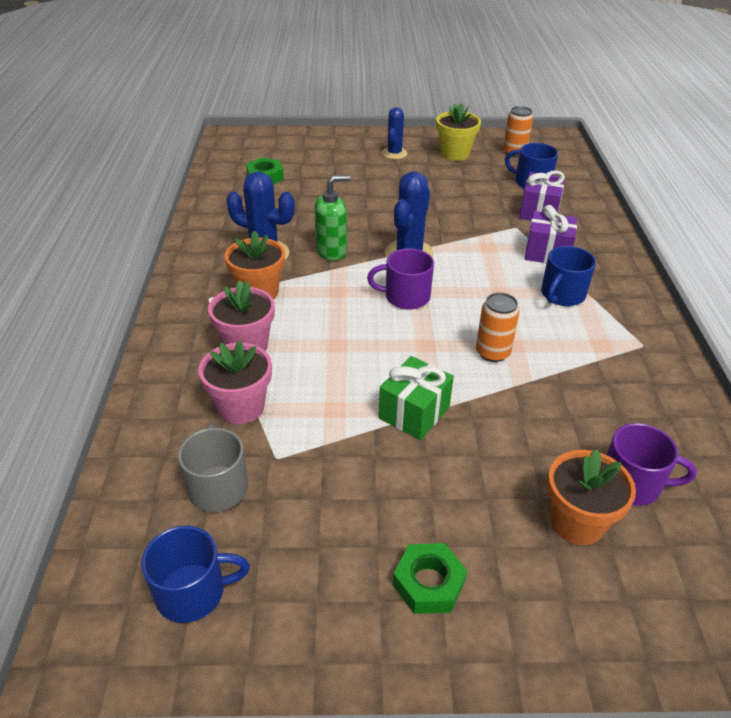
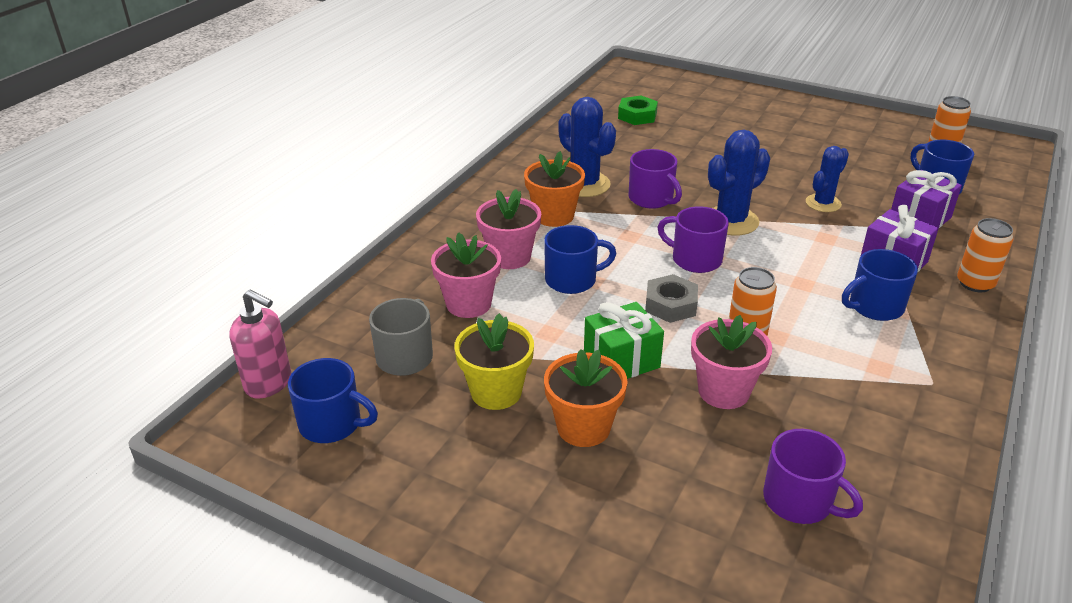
camera: 30 degrees right, 5 degrees down
(90, 576) = (268, 383): none -> pink soap dispenser
(318, 350) = (572, 280): none -> blue mug
(332, 251) = (651, 199): green soap dispenser -> purple mug
(394, 153) = (793, 122): blue cactus -> blue cactus (823, 203)
(416, 345) = (670, 305): none -> grey nut
(428, 583) = (524, 497): green nut -> none
(455, 154) = (865, 137): yellow flower pot -> yellow flower pot (496, 392)
(511, 409) = (723, 391): none -> pink flower pot
(577, 522) = (709, 509): orange flower pot -> orange flower pot (583, 427)
(611, 254) = (975, 283): none -> orange can

